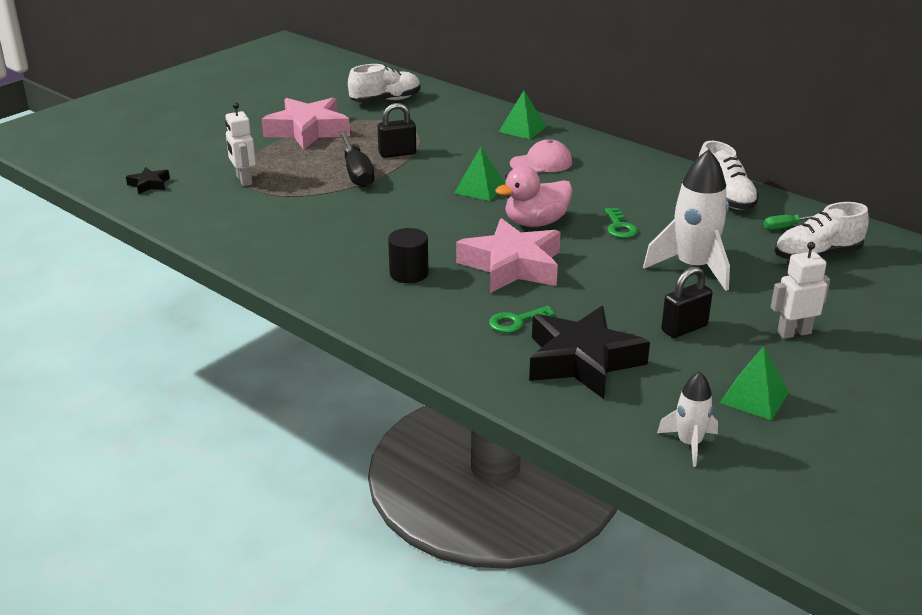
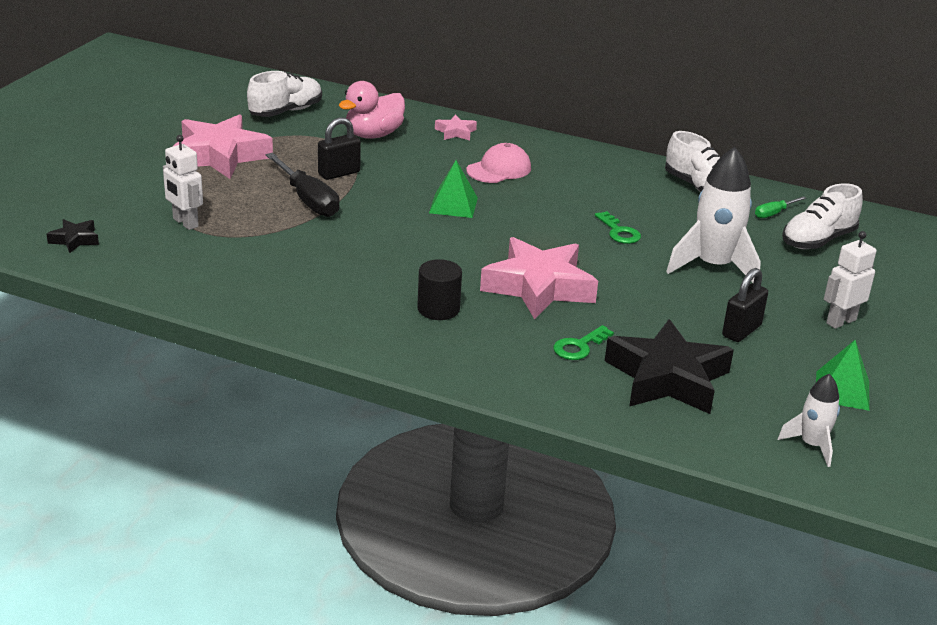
camera: 20 degrees left, 0 degrees up
(522, 129) = (455, 132): green pyramid -> pink star
(535, 223) = (533, 237): pink duck -> pink duck (373, 135)

